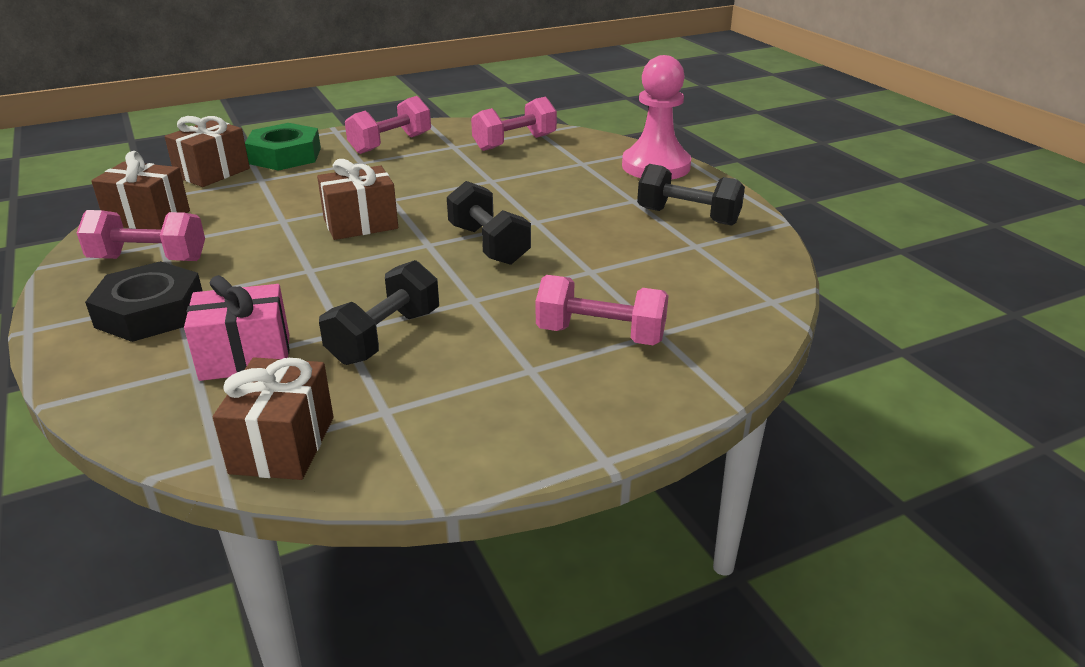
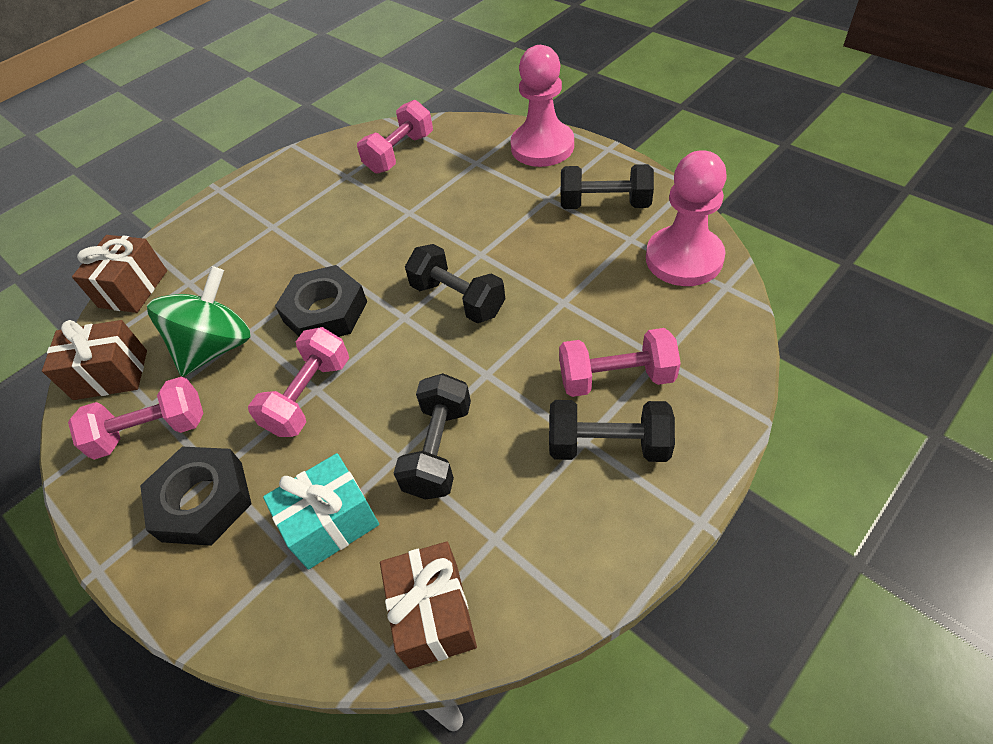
camera: 15 degrees left, 20 degrees up
(245, 357) = (331, 523): pink gift -> turquoise gift
(248, 223) = (216, 347): none -> green spinning top
(285, 156) = (191, 241): green nut -> none
(360, 224) = (325, 311): brown gift -> black nut
(390, 144) = (284, 191): pink dumbbell -> pink dumbbell (309, 396)
(553, 379) = (608, 445): none -> black dumbbell
(741, 271) = (684, 258): none -> pink pawn

